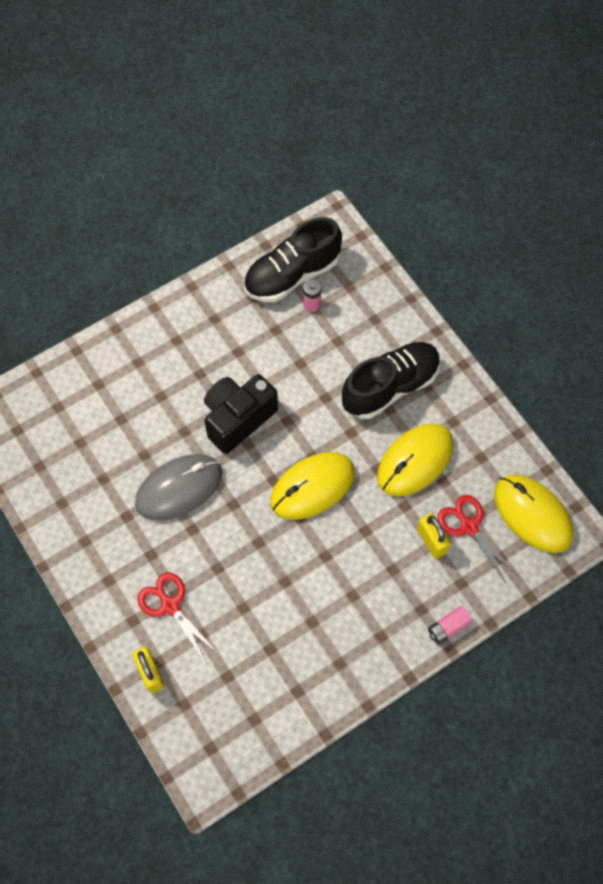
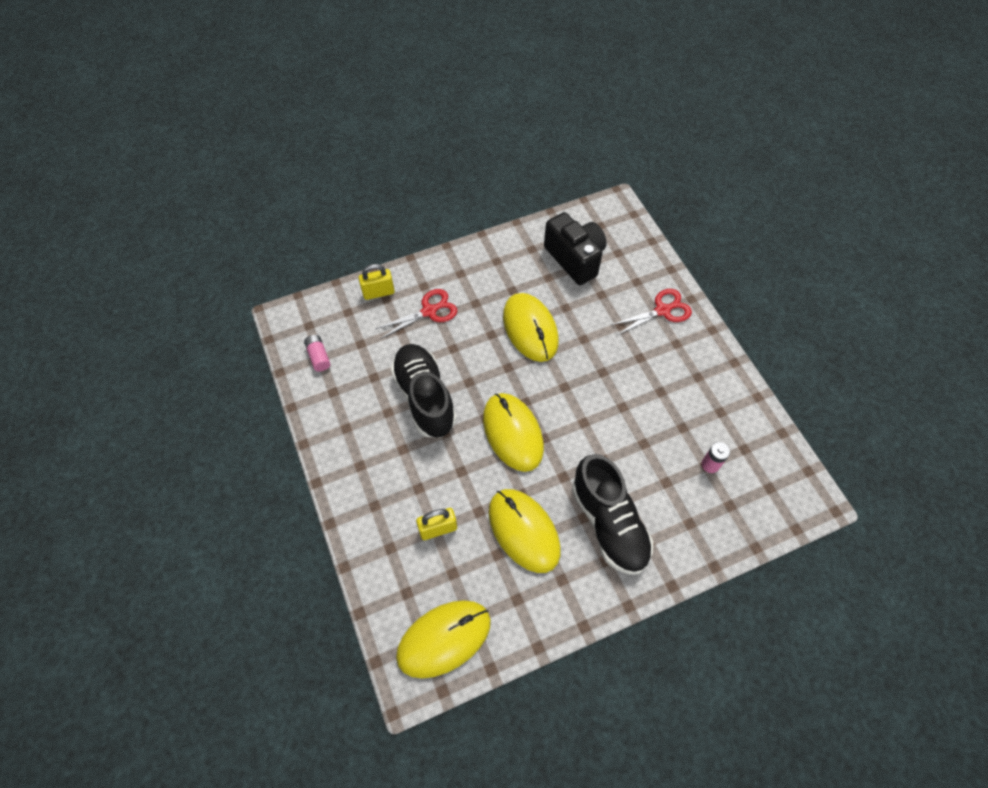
camera: 100 degrees right, 5 degrees down
(179, 488) = (530, 329): grey mouse -> yellow mouse
(238, 419) = (590, 382): black camera -> black camera (575, 259)
(292, 275) = (746, 451): black shoe -> black shoe (424, 397)
(448, 627) = (351, 526): pink battery -> pink battery (318, 357)
(469, 527) = (444, 568): red scissors -> red scissors (662, 310)

